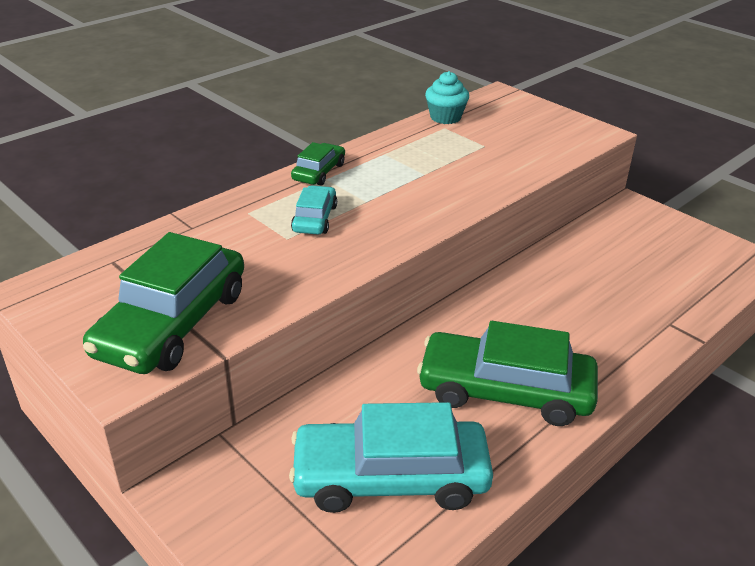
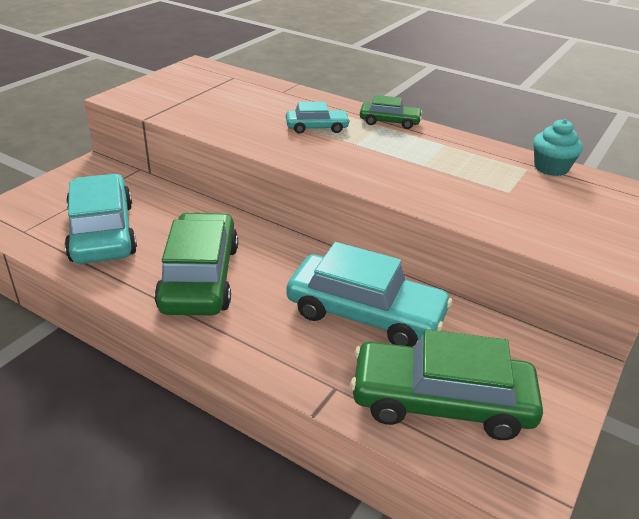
camera: 75 degrees right, 0 degrees up
(172, 323) = (174, 101): green car -> green car (441, 401)
(572, 289) = (365, 314): none -> turquoise car

